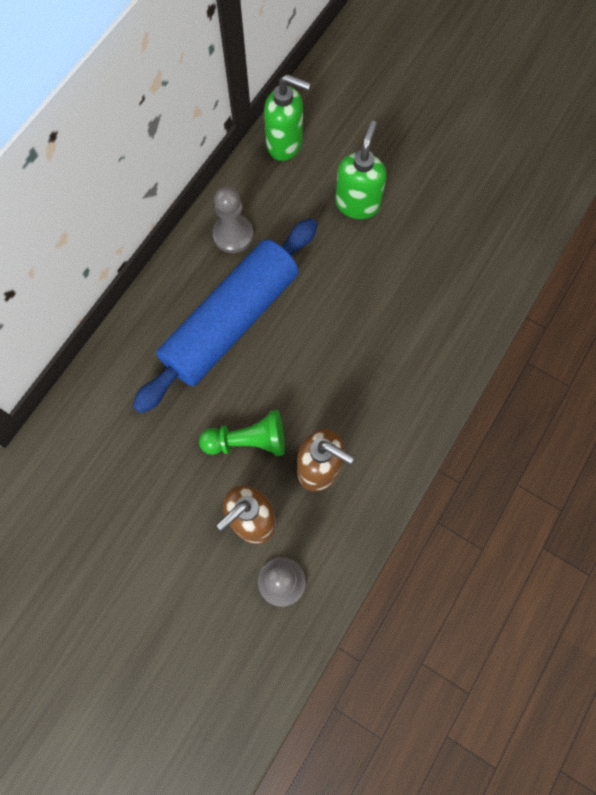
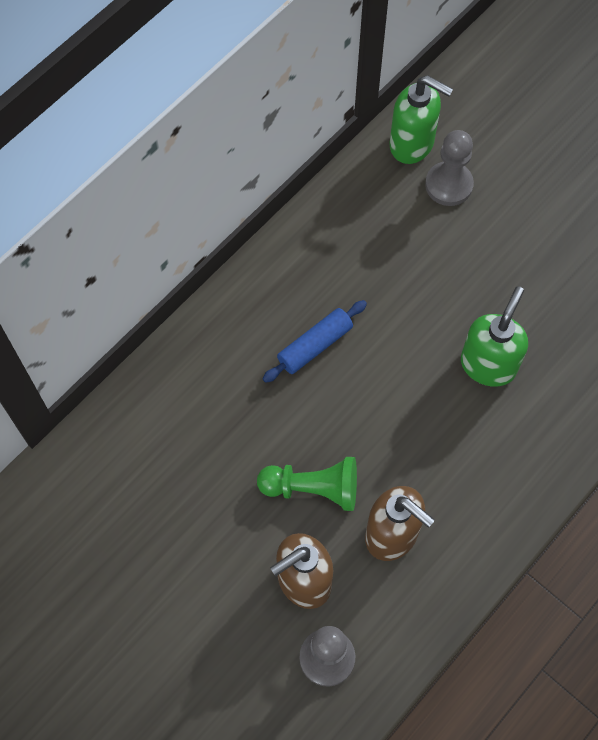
camera: 10 degrees right, 5 degrees down
(231, 321) = (315, 345): blue rolling pin -> blue rolling pin, size x0.43
(233, 235) = (333, 243): grey pawn -> grey pawn (449, 185)
(357, 203) = (488, 229): green soap dispenser -> green soap dispenser (488, 365)

